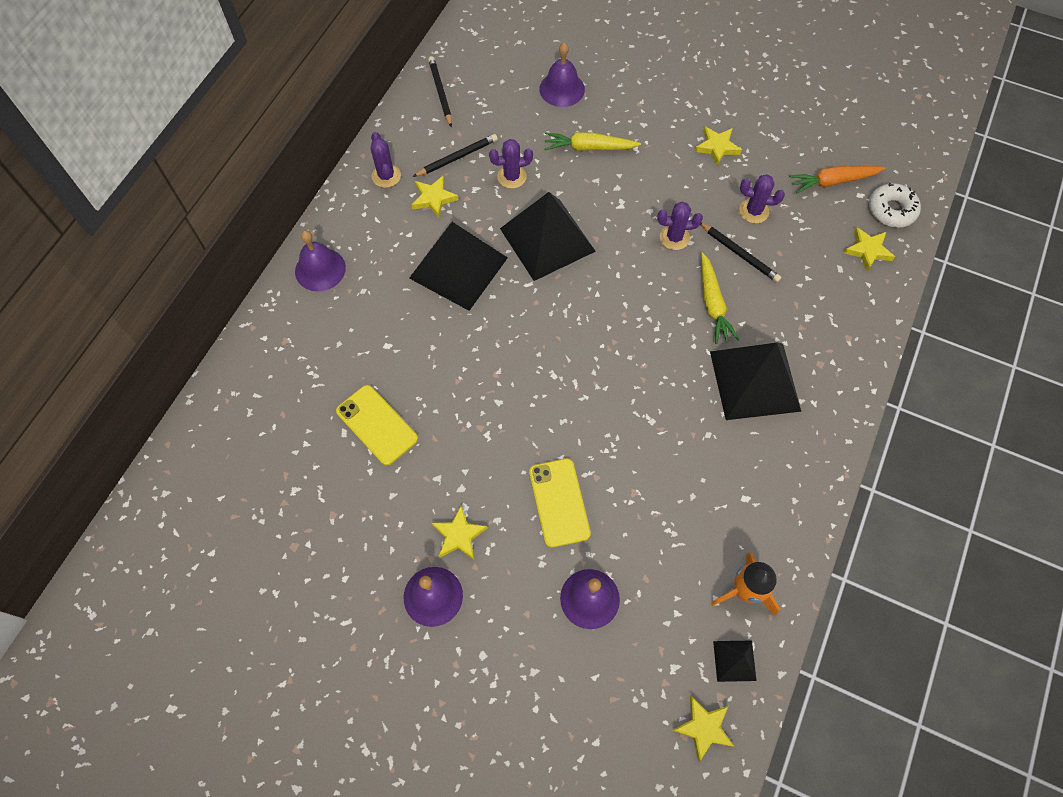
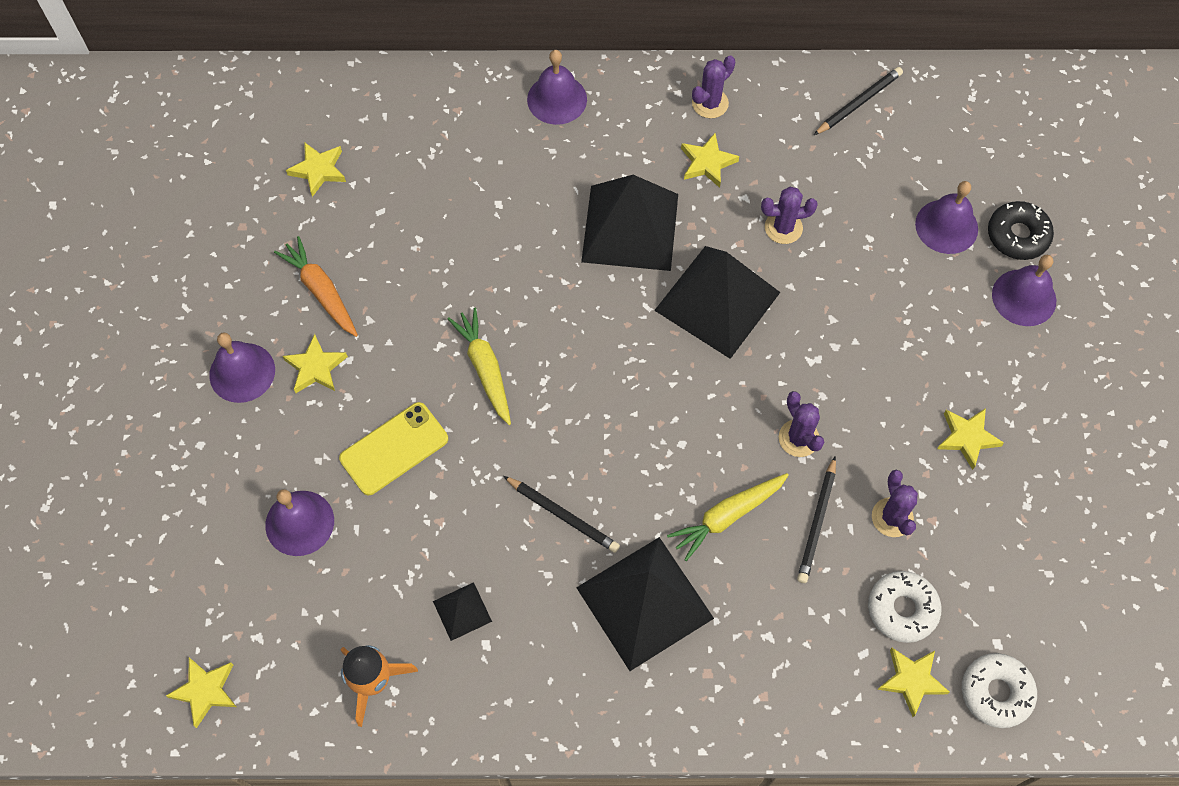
camera: 65 degrees right, 0 degrees up
(277, 465) = (318, 170): none -> yellow star
(377, 425) = (402, 237): yellow phone -> none
(457, 157) = (777, 160): black pencil -> black pencil (563, 515)
(512, 177) = (783, 228): purple cactus -> purple cactus turned 60 degrees counterclockwise
(589, 56) = (1017, 235): none -> black donut
(589, 147) = (876, 292): yellow carrot -> yellow carrot (485, 369)
(634, 74) = (1024, 297): none -> purple bell
(734, 661) = (289, 698): black pyramid -> black pyramid (462, 611)
(818, 234) = (902, 609): none -> white donut
(833, 181) = (998, 601): orange carrot -> orange carrot (321, 291)

